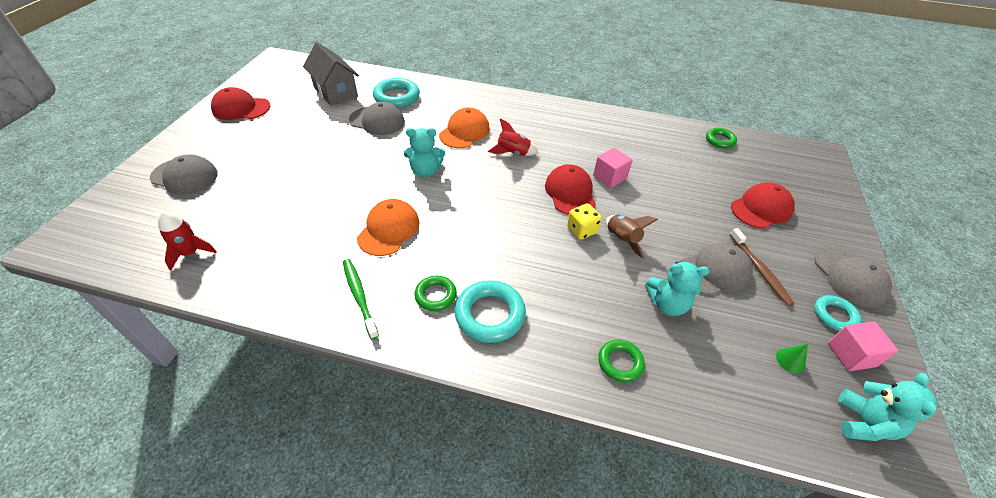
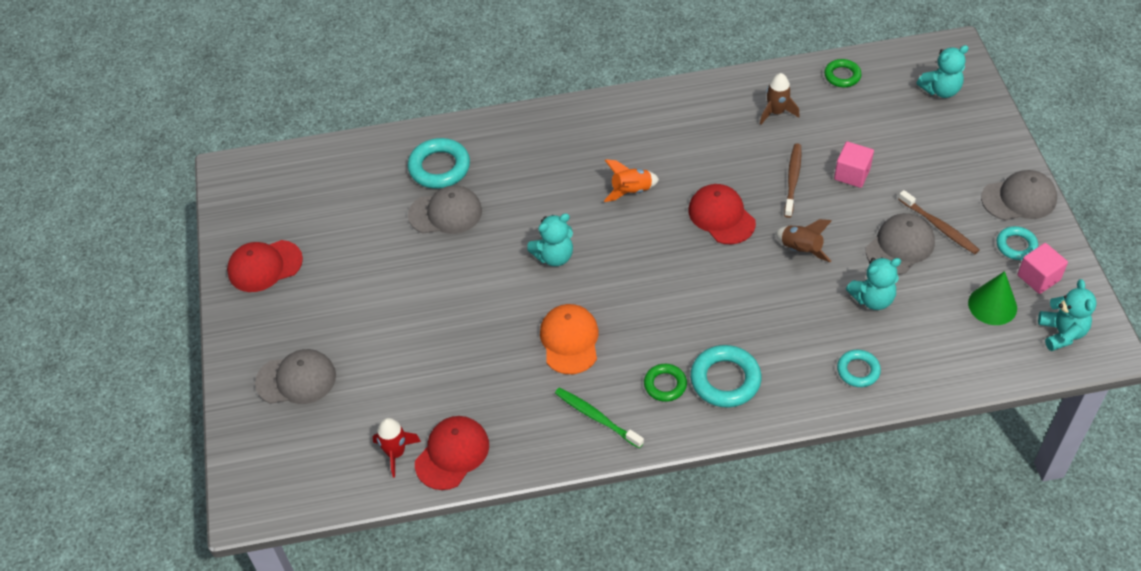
camera: 20 degrees left, 5 degrees up
(335, 92) = (357, 192): grey house -> none
(464, 132) = (557, 184): orange cap -> none
(513, 153) = (631, 191): red rocket -> orange rocket
(581, 230) = (757, 256): yellow dice -> none
(609, 177) = (751, 178): pink cube -> pink cube (852, 174)
(620, 362) = (858, 371): green ring -> turquoise ring
(643, 189) = (793, 179): none -> brown toothbrush
(655, 145) = (776, 112): none -> brown rocket
(761, 208) = (916, 153): red cap -> red cap (452, 454)
(790, 360) = (992, 305): green cone -> green cone, size x1.87
(800, 175) = (940, 90): none -> turquoise teddy bear
(849, 277) = (1019, 198): grey cap -> grey cap turned 60 degrees counterclockwise

